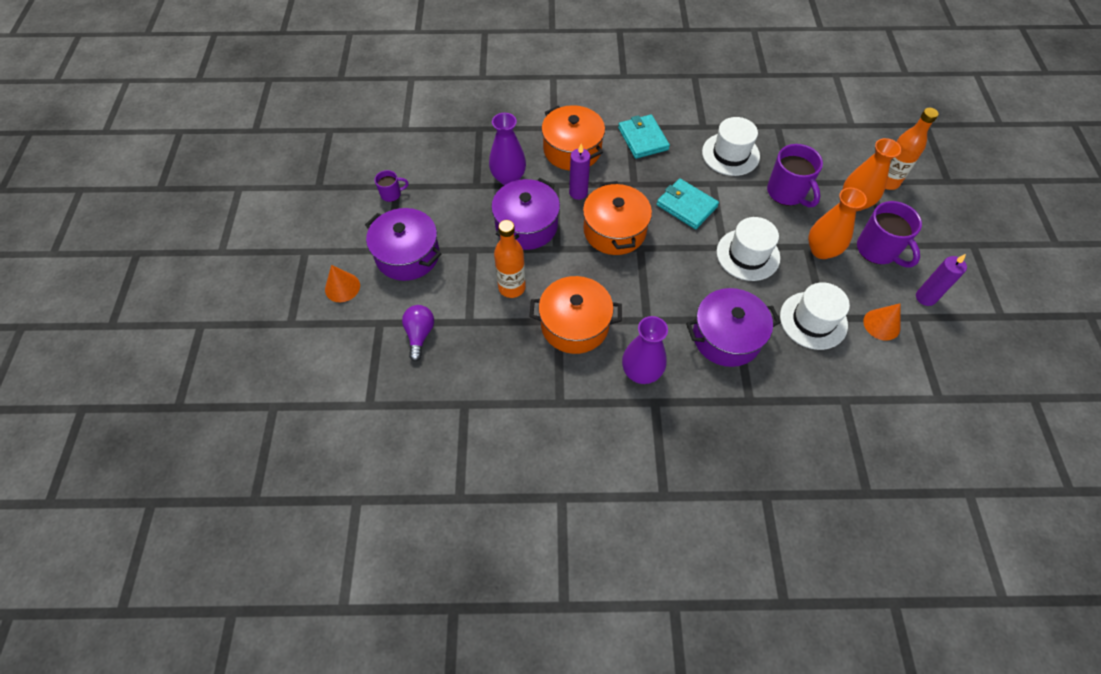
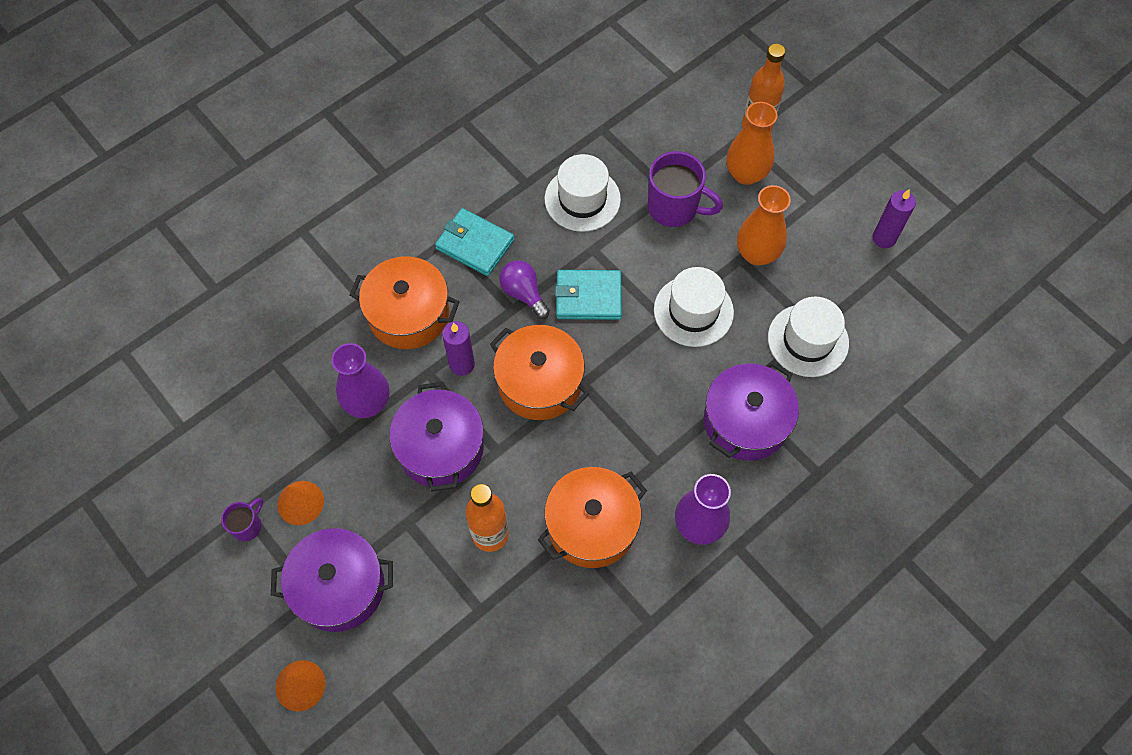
camera: 40 degrees left, 5 degrees up
(420, 334) = (441, 668): purple light bulb -> purple light bulb (524, 293)
(877, 250) = (806, 215): purple mug -> none
(881, 324) = (868, 298): orange cone -> orange cone (300, 502)

